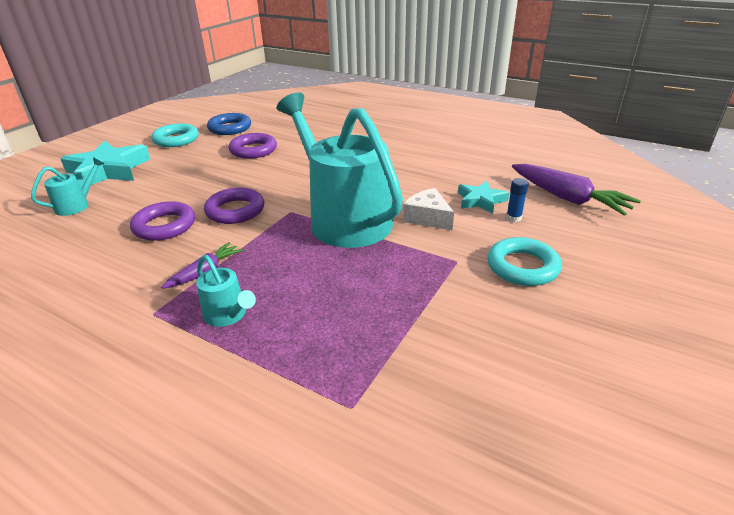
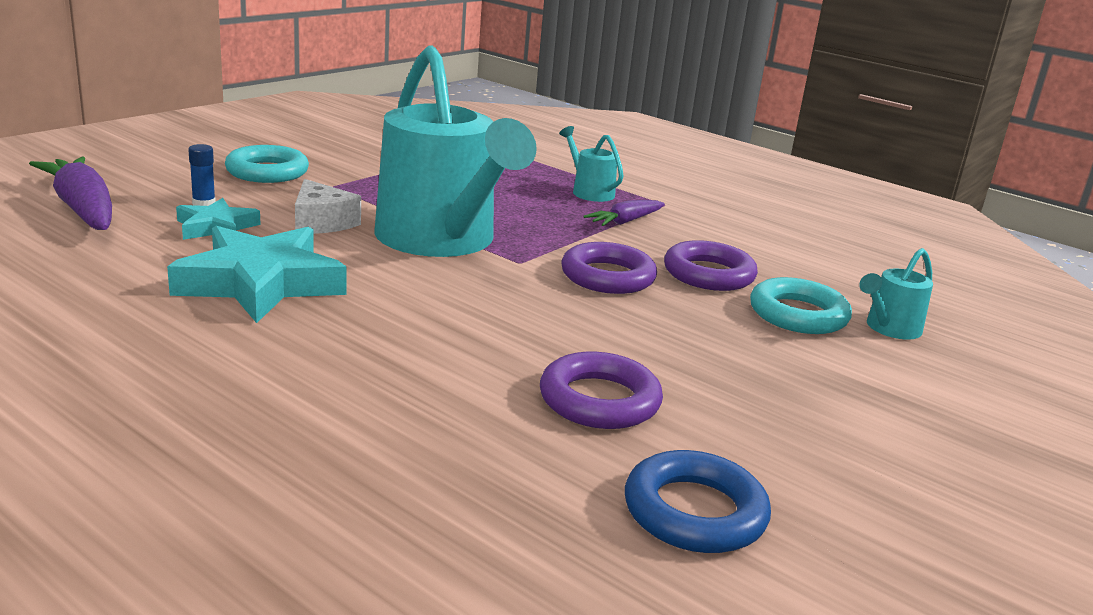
camera: 175 degrees left, 10 degrees down
(108, 170) = (919, 399): turquoise star -> turquoise star (260, 283)
(176, 139) = (838, 484): turquoise ring -> turquoise ring (798, 314)

